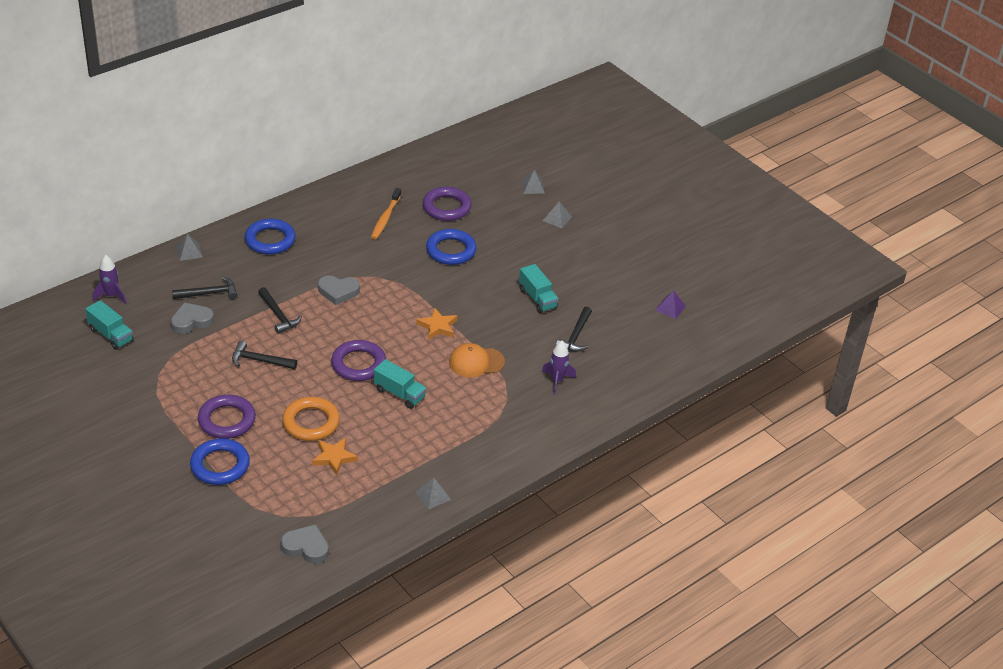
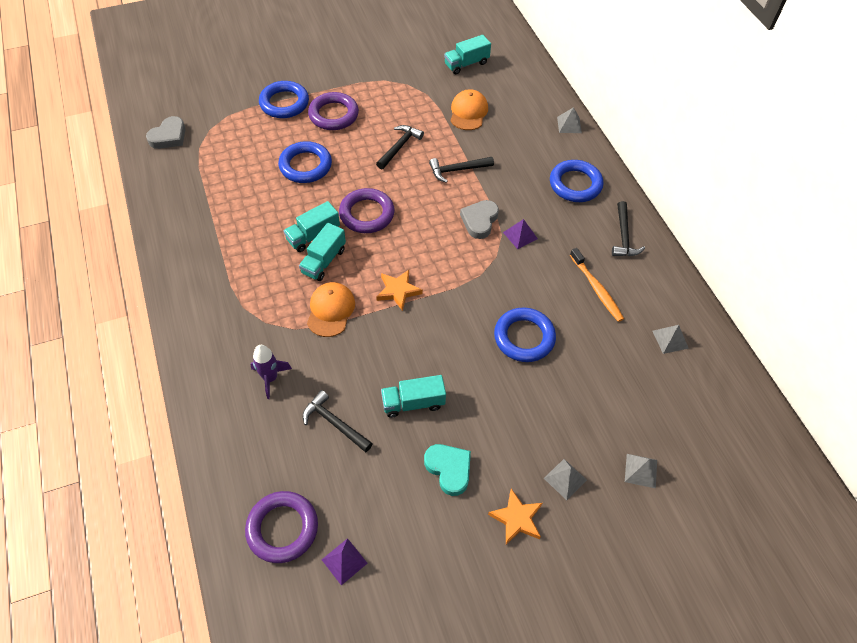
camera: 110 degrees right, 15 degrees up
(111, 296) = (517, 70): purple rocket -> none
(191, 321) = (468, 112): grey heart -> orange cap
(209, 293) = (503, 129): black hammer -> black hammer (623, 236)
(311, 422) = (305, 166): orange ring -> blue ring
(334, 457) = (256, 172): orange star -> orange star (516, 519)
(345, 265) = (520, 235): none -> purple pyramid
(385, 218) = (596, 289): orange toothbrush -> orange toothbrush turned 150 degrees counterclockwise
(426, 379) = (324, 261): none -> turquoise truck
(433, 495) = (174, 229): grey pyramid -> grey pyramid (670, 339)
(446, 207) = (608, 355): purple ring -> purple ring (282, 528)
(579, 272) = (449, 469): none -> turquoise heart

